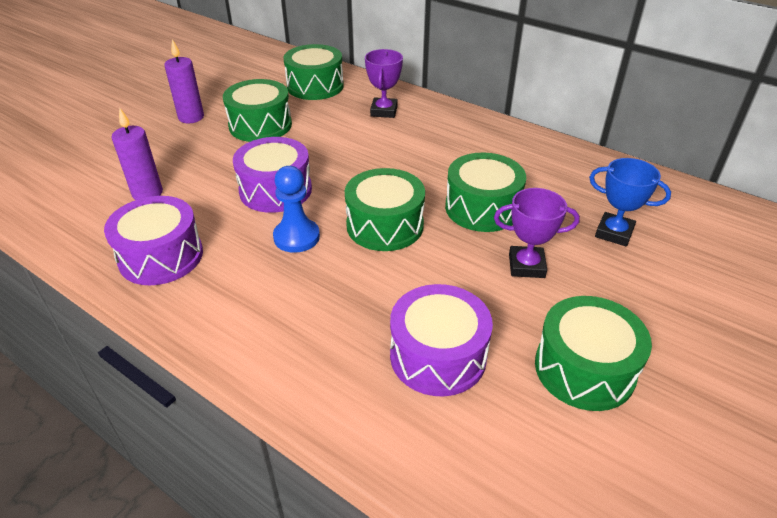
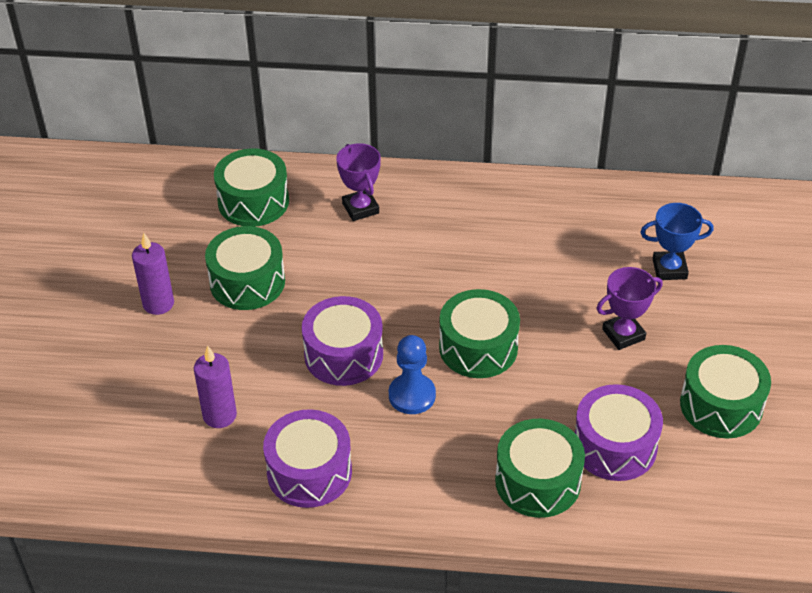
camera: 30 degrees left, 5 degrees up
(482, 208) = (546, 290): green drum -> green drum (538, 481)

